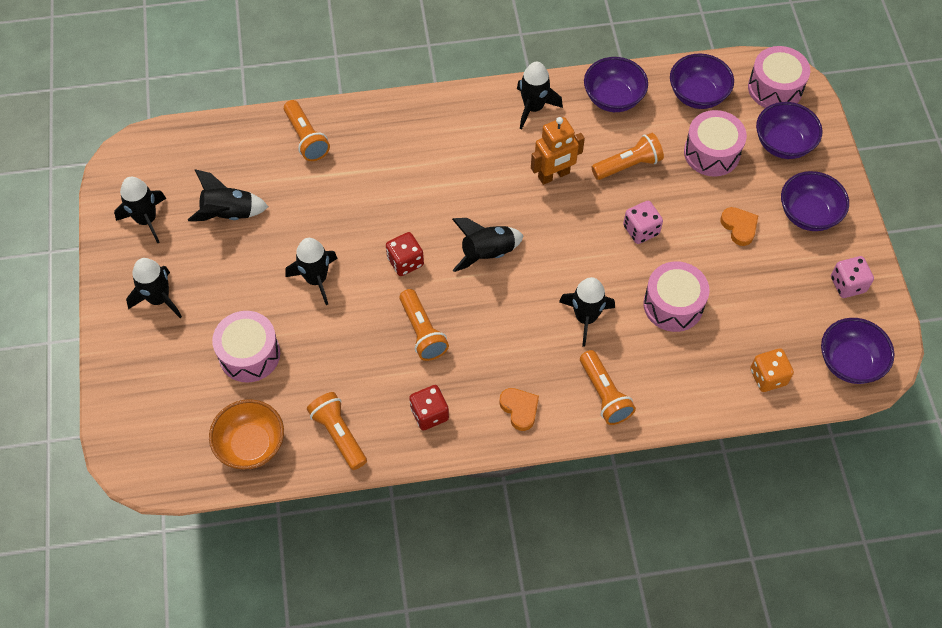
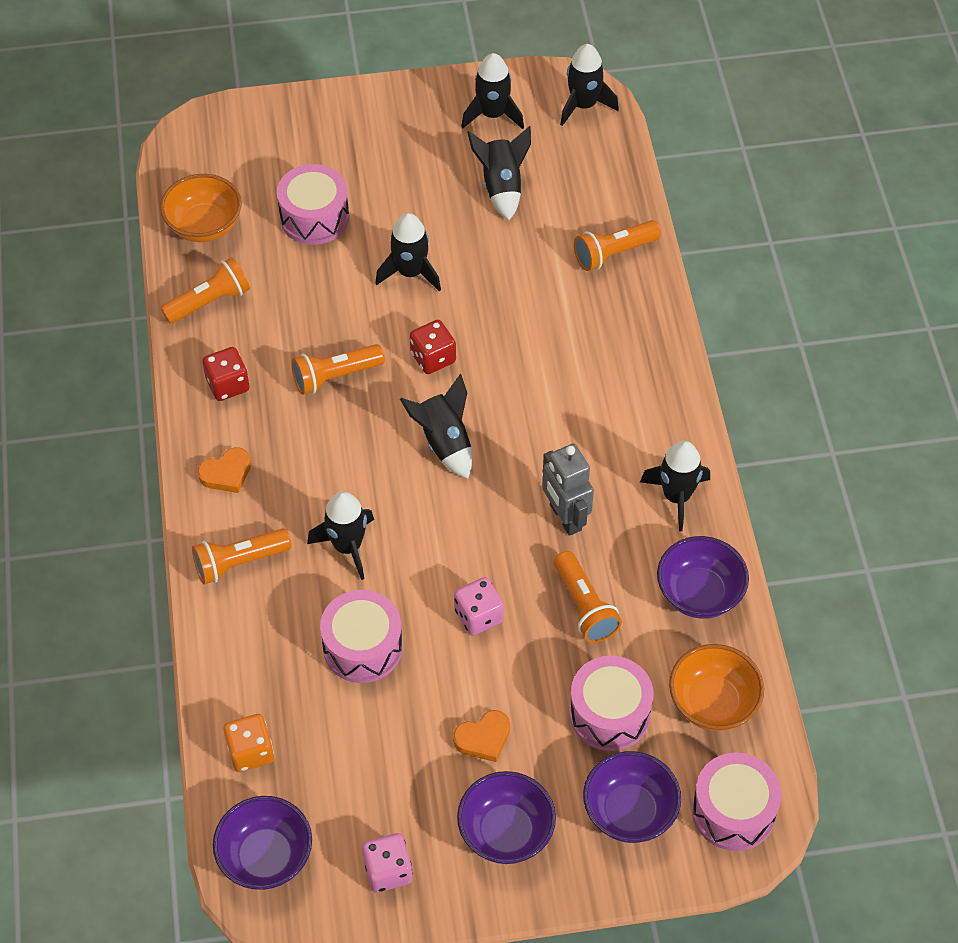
camera: 90 degrees right, 5 degrees down
(159, 299) = (388, 134): black rocket -> black rocket (583, 105)
(554, 175) = (565, 517): orange robot -> grey robot
(697, 95) = (712, 703): purple bowl -> orange bowl

